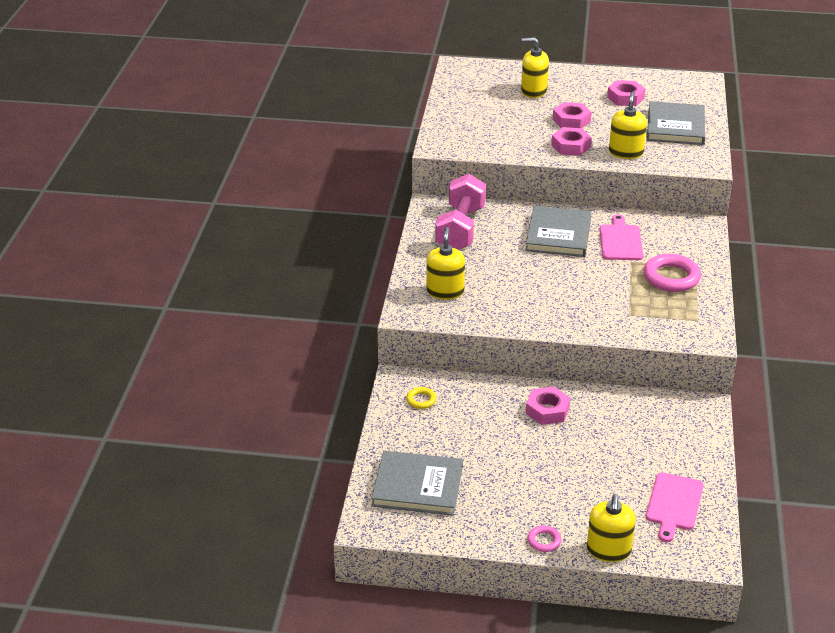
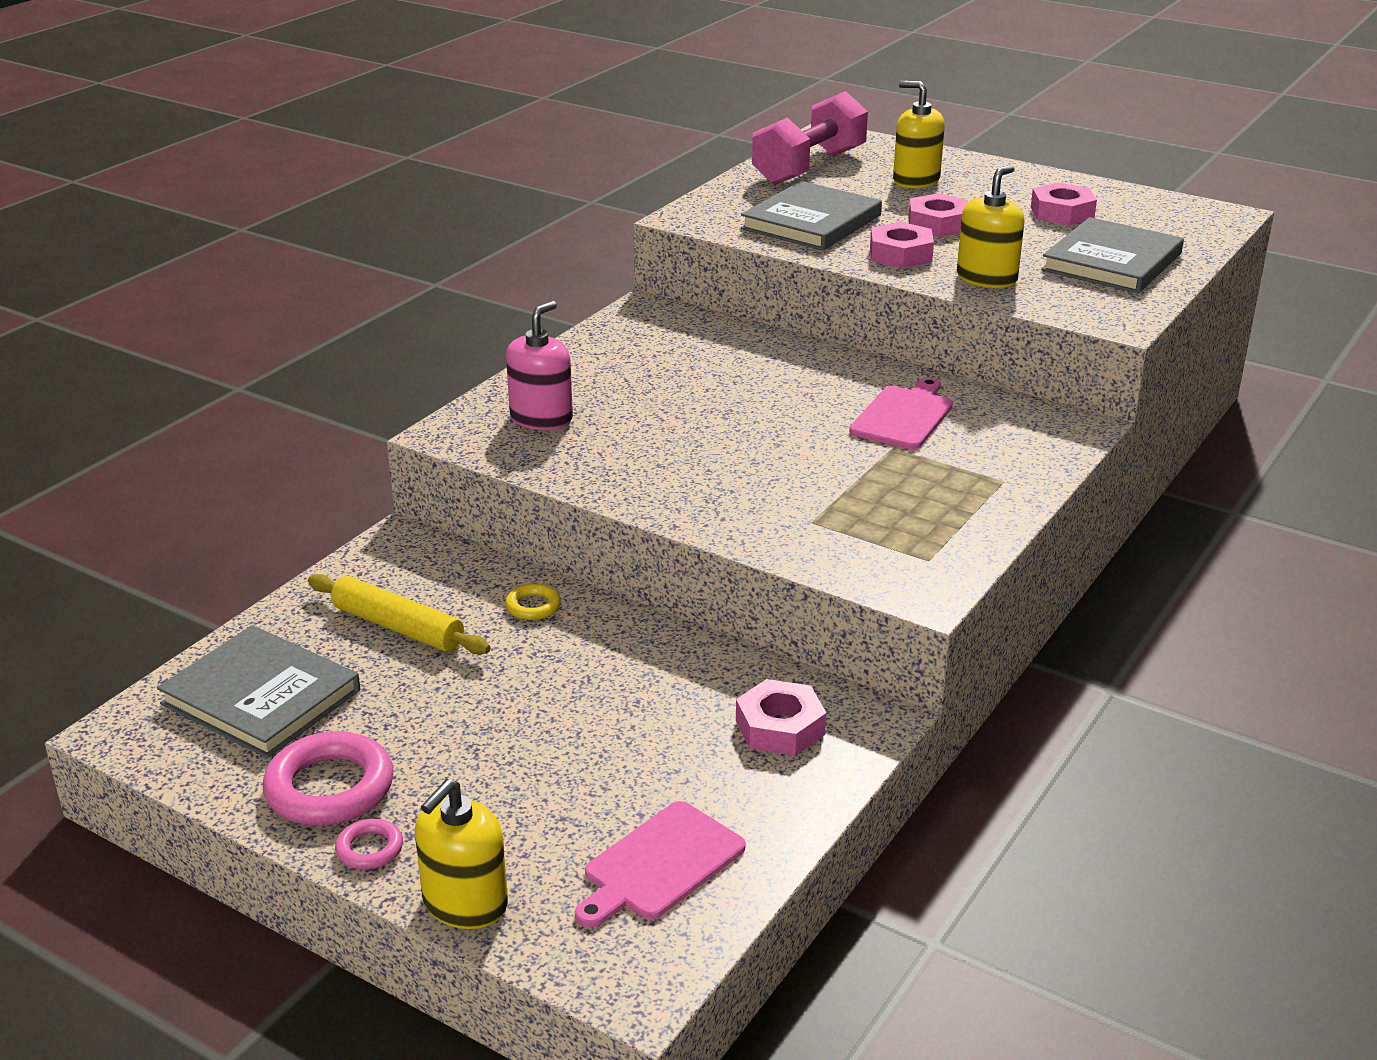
camera: 25 degrees right, 5 degrees down
(421, 400) = (402, 576): yellow ring -> yellow ring (533, 606)
(445, 291) = (541, 418): yellow soap dispenser -> pink soap dispenser
(447, 428) = (398, 627): none -> yellow rolling pin
(460, 229) = (656, 346): pink dumbbell -> pink dumbbell (809, 167)
(547, 410) = (586, 647): pink nut -> pink nut (780, 727)
(558, 235) = (805, 385): grey book -> grey book (811, 222)
(671, 277) = (942, 486): pink ring -> pink ring (330, 788)

